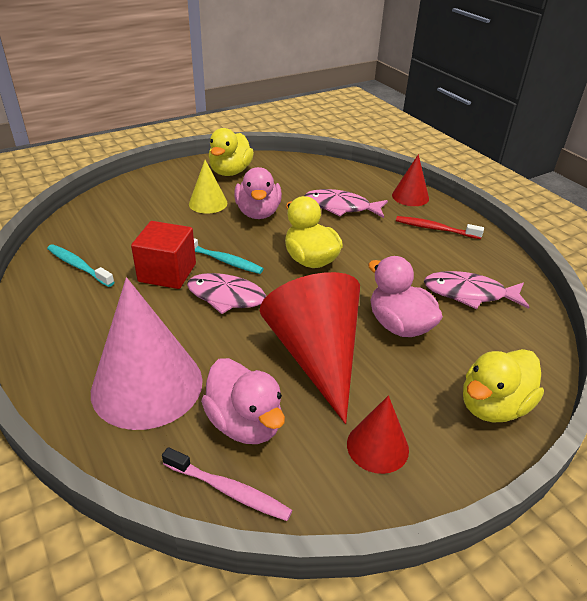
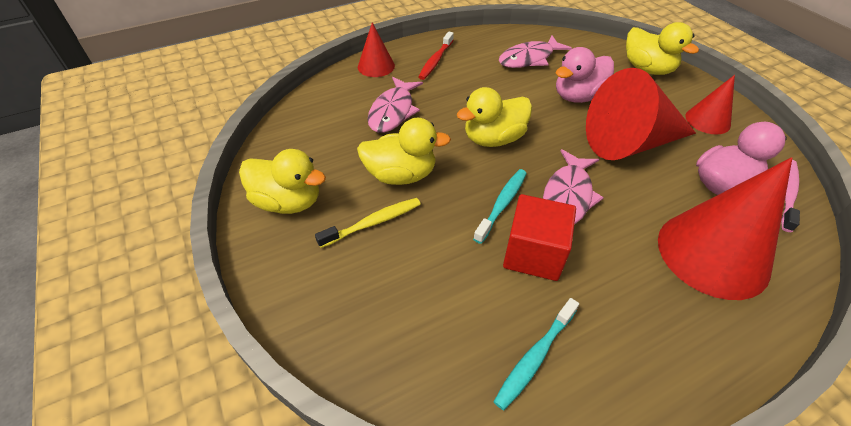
camera: 85 degrees left, 10 degrees up
(147, 385) = (712, 253): pink cone -> red cone
(208, 203) = (373, 223): yellow cone -> yellow toothbrush
(258, 213) = (401, 175): pink duck -> yellow duck
(469, 294) = (529, 59): pink fish -> pink fish turned 45 degrees clockwise

